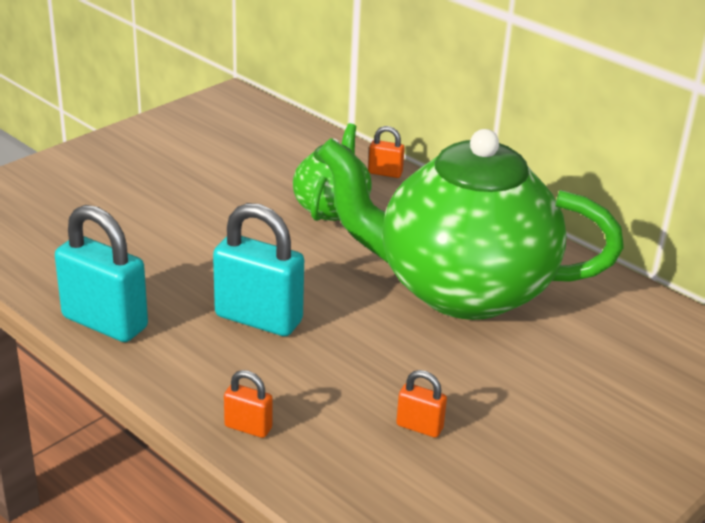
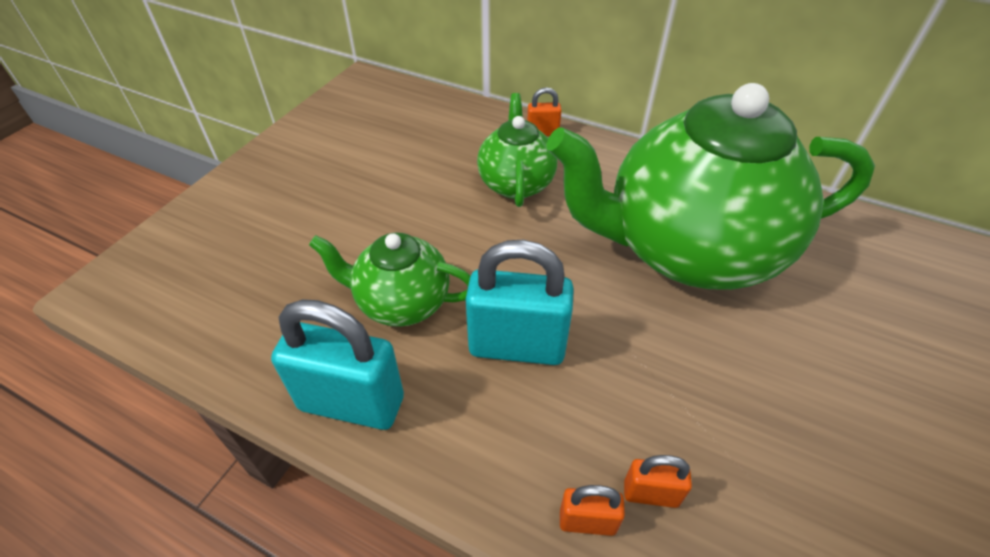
camera: 15 degrees left, 15 degrees up
(177, 270) = (401, 302): none -> green teapot
(419, 427) = (763, 454): orange padlock -> orange padlock (650, 494)

